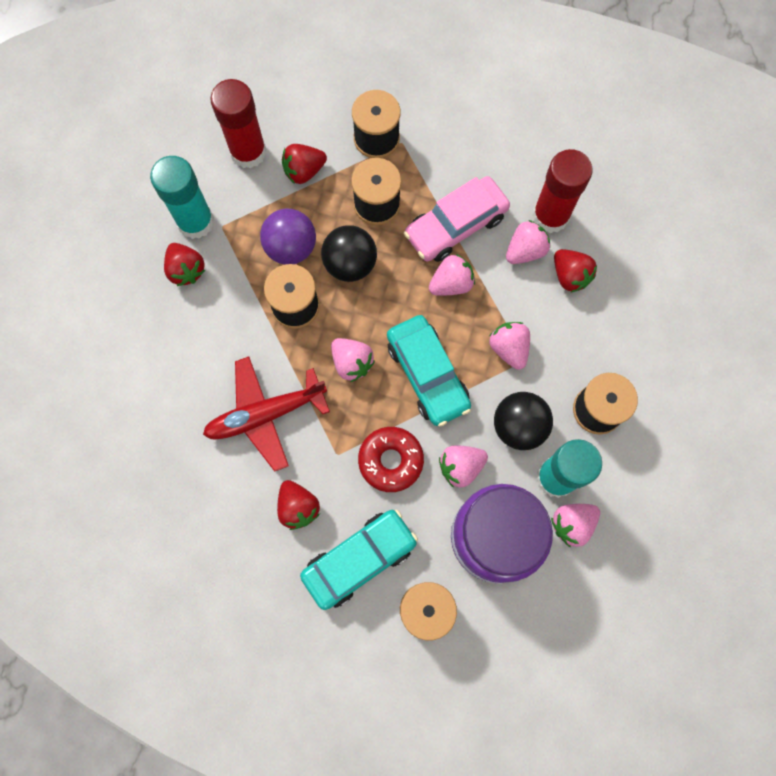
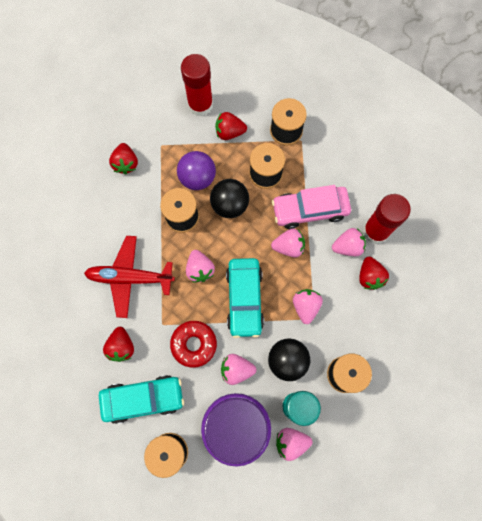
camera: 25 degrees right, 0 degrees up
(195, 221) = (146, 135): turquoise glue stick -> none

